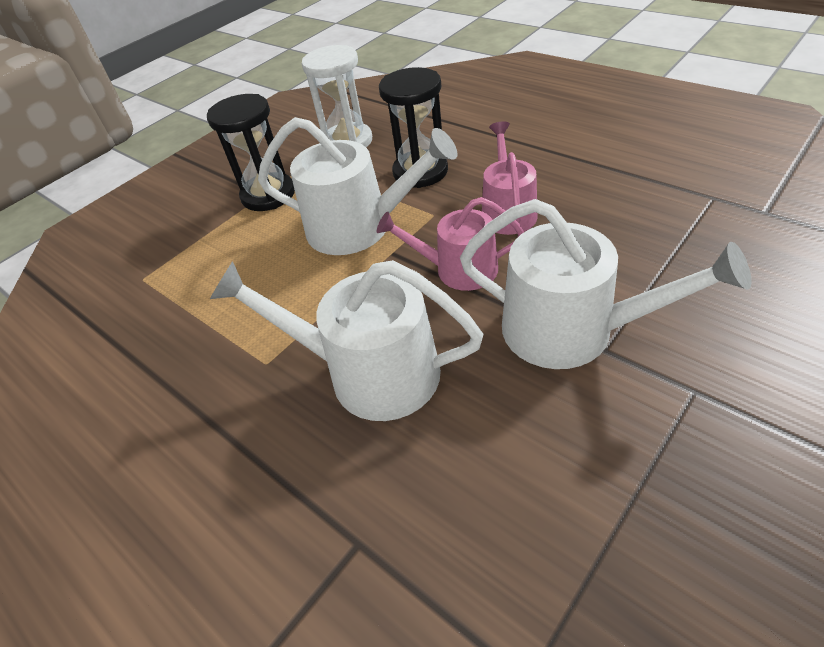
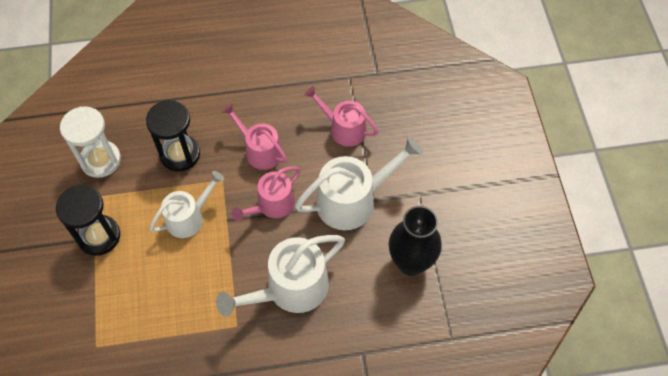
camera: 55 degrees left, 15 degrees up
(359, 227) = (189, 217): white watering can -> white watering can, size x0.64
(580, 478) = (410, 262): none -> black vase
(646, 245) = (344, 129): none -> pink watering can

